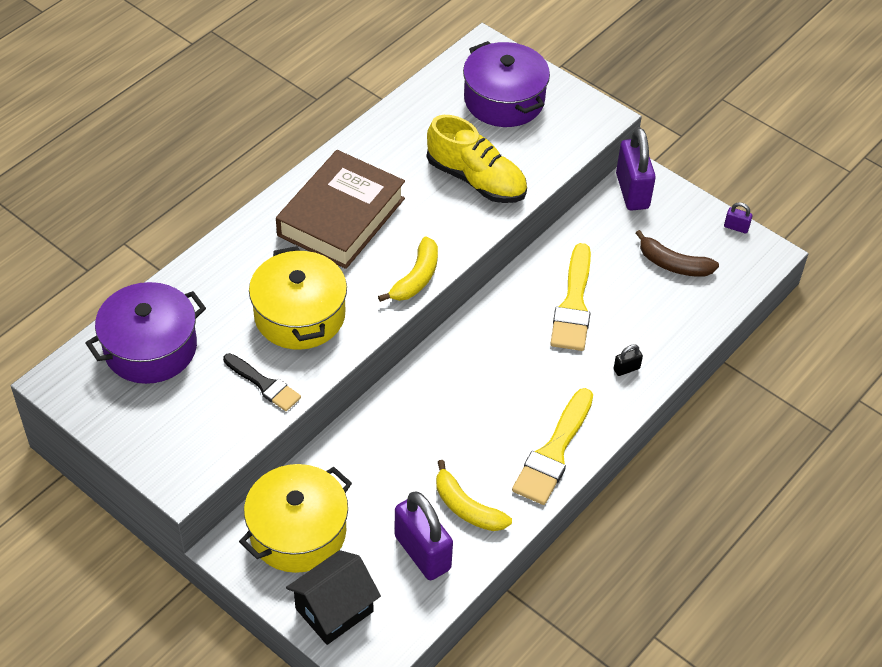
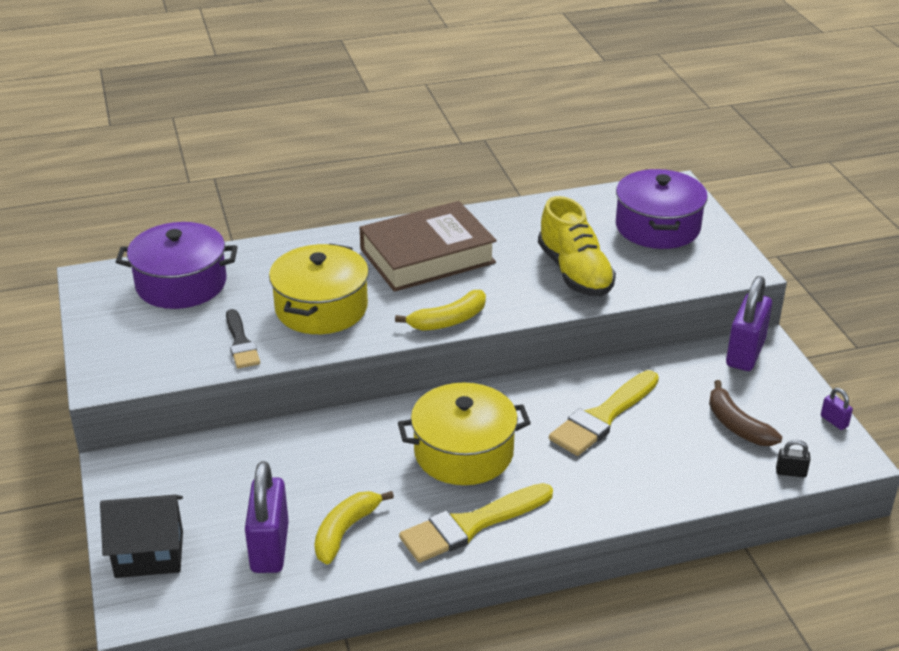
camera: 35 degrees right, 15 degrees down
(298, 532) = (182, 480): yellow pot -> yellow pot (463, 452)
(467, 508) = (345, 531): yellow banana -> yellow banana turned 45 degrees clockwise
(626, 369) = (609, 489): black padlock -> black padlock (791, 472)

